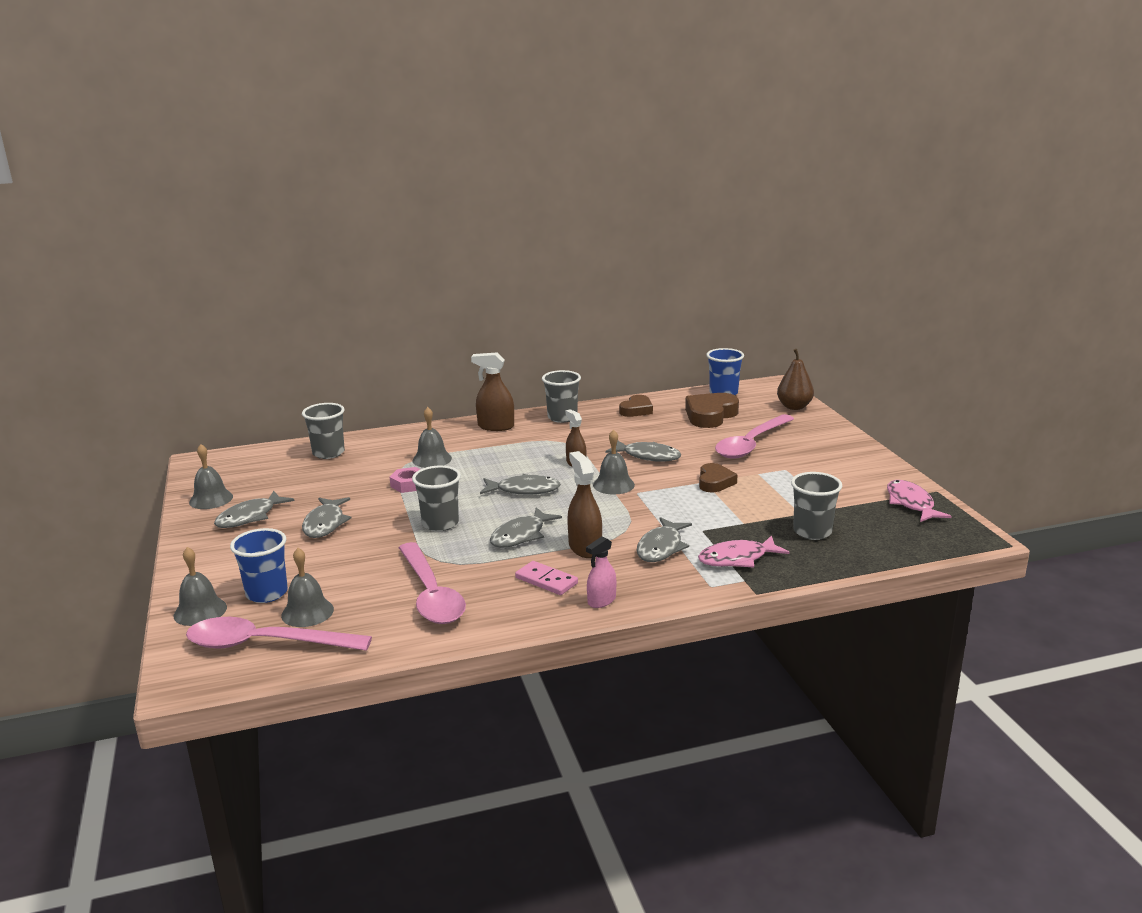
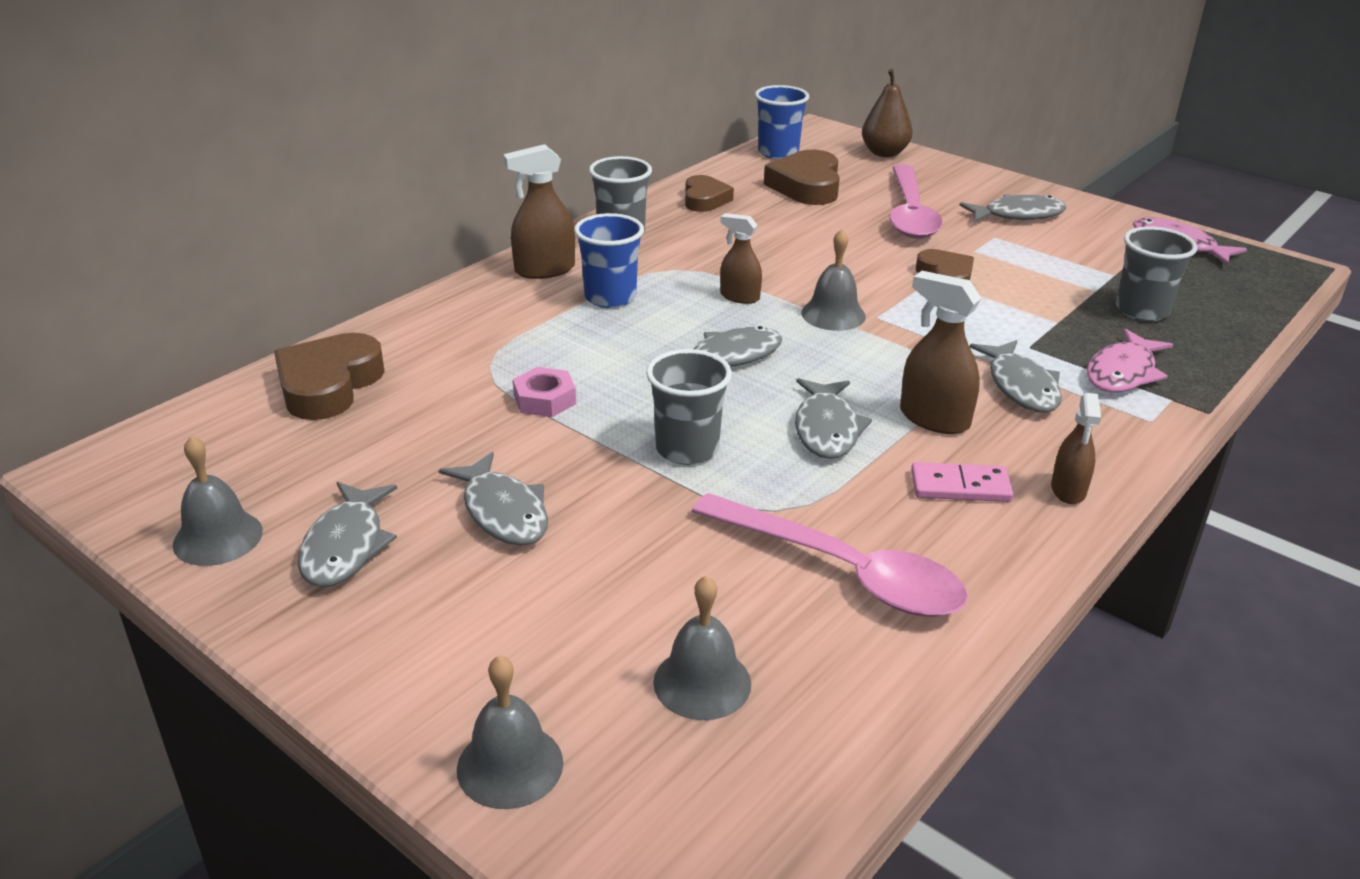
camera: 35 degrees left, 10 degrees up
(266, 644) = (719, 774): pink spoon -> none
(267, 593) = (583, 677): blue cup -> blue cup (610, 297)
(328, 453) = (328, 385): grey cup -> brown heart
(432, 459) = (521, 347): grey bell -> none
(601, 601) = (1068, 490): pink spray bottle -> brown spray bottle
(648, 456) = (815, 261): grey fish -> grey fish (1018, 215)

